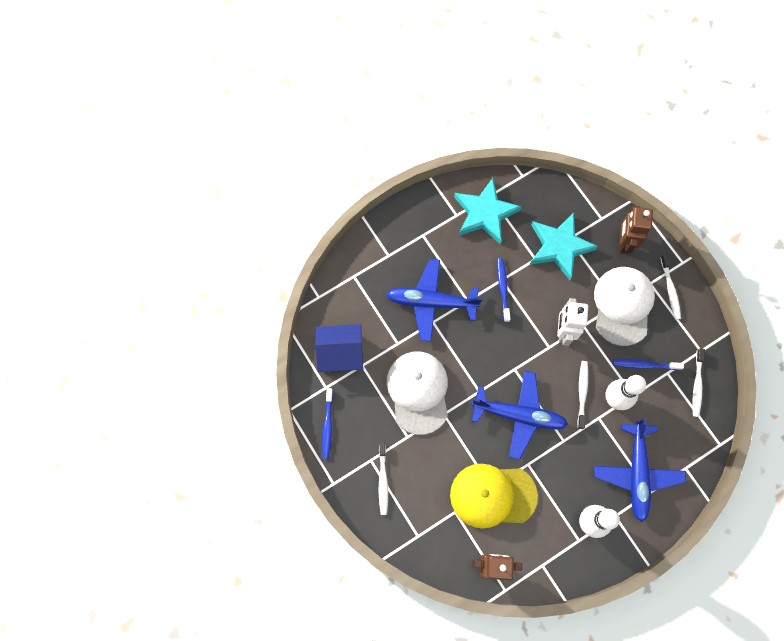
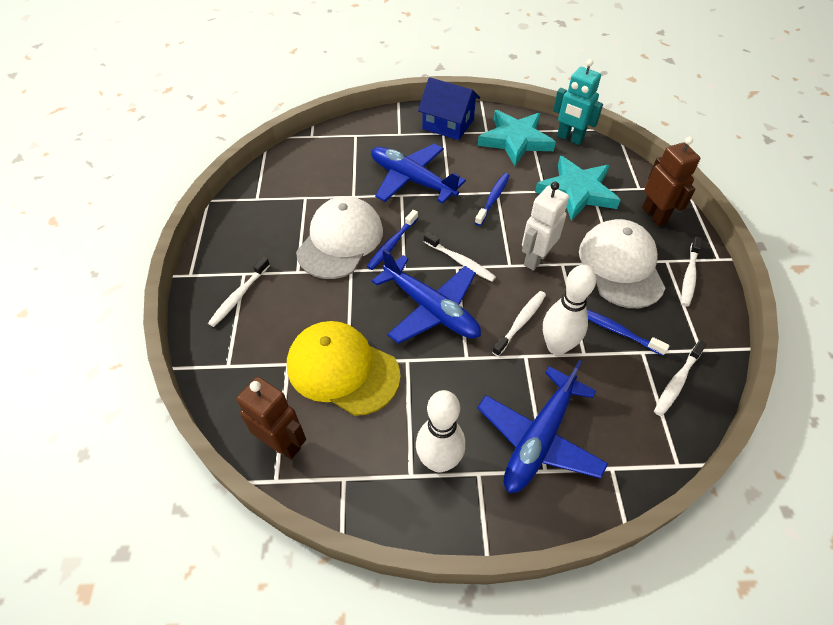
camera: 30 degrees right, 20 degrees down
(327, 425) = (230, 227): blue toothbrush -> blue toothbrush (392, 244)
(340, 353) = (294, 180): blue house -> blue house (448, 124)
(514, 363) = (460, 261): none -> white toothbrush
(525, 188) = (569, 138): none -> turquoise robot
(622, 306) = (621, 266): white cap -> white cap turned 45 degrees counterclockwise
(624, 242) = (654, 215): brown robot -> brown robot turned 120 degrees clockwise

